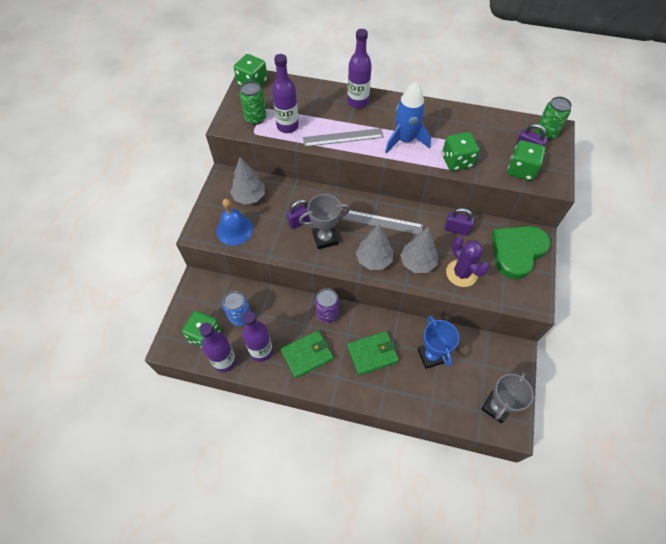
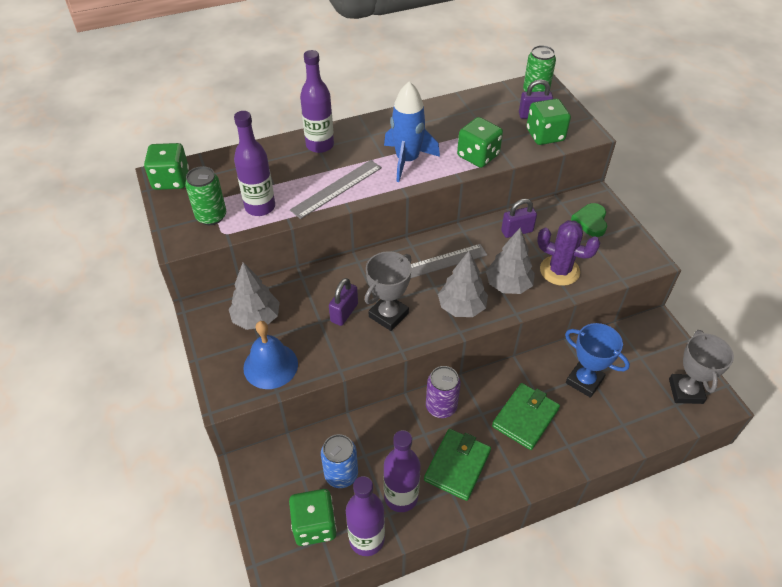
camera: 35 degrees left, 10 degrees down
(517, 251) = (591, 221): green heart -> green heart, size x0.53

